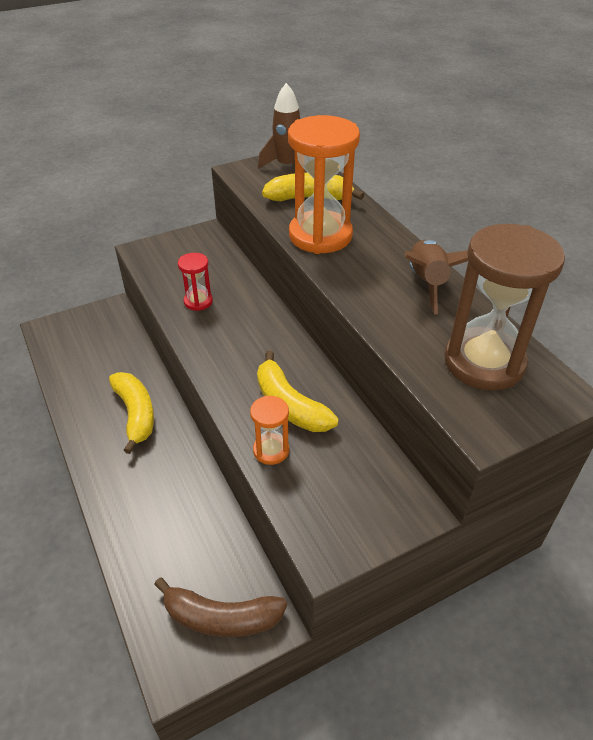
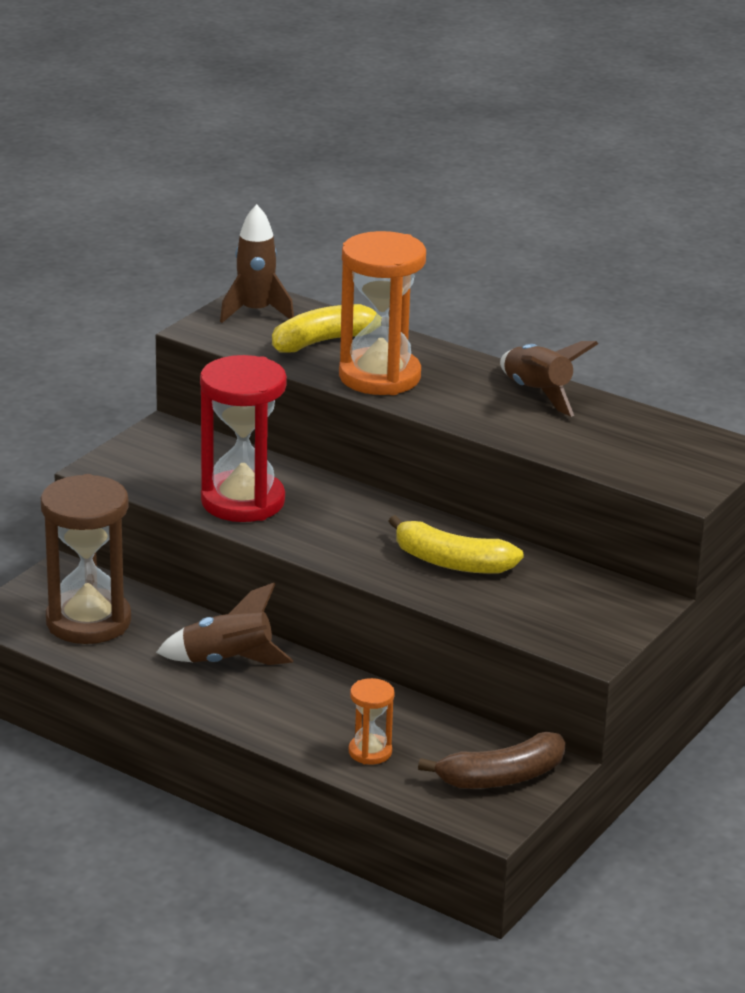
camera: 30 degrees left, 15 degrees down
(136, 414) = (227, 661): yellow banana -> brown rocket
(198, 301) = (243, 501): red hourglass -> red hourglass, size x2.10
(271, 450) = (469, 601): orange hourglass -> orange hourglass (370, 752)
(484, 362) = (648, 444): brown hourglass -> brown hourglass (88, 621)

